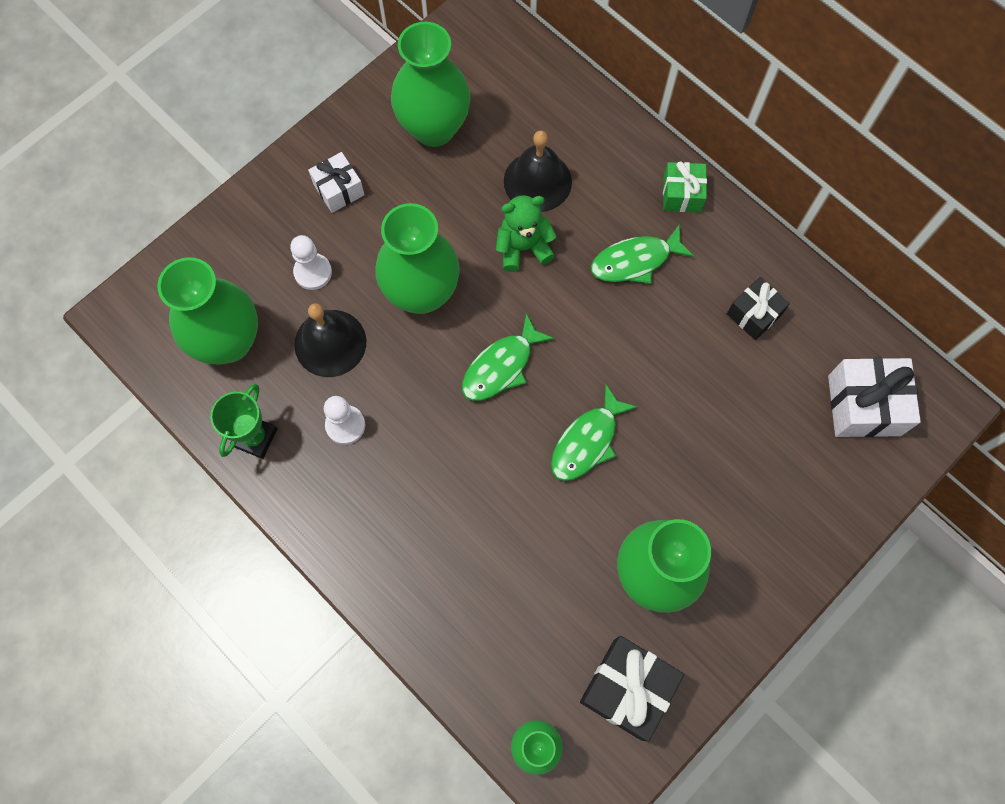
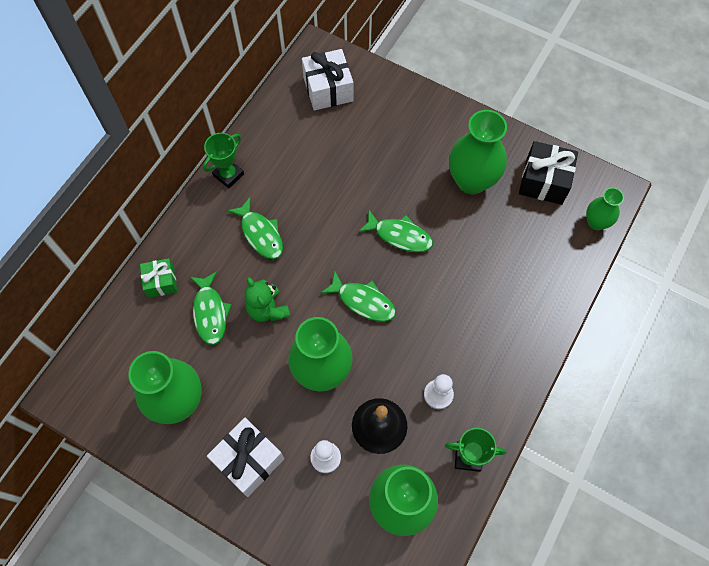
camera: 105 degrees left, 5 degrees down
(338, 189) = (249, 460): white gift -> white gift, size x1.61
(537, 181) = (210, 312): black bell -> green fish
(682, 194) = (201, 215): green gift -> green gift (161, 282)
(738, 239) = (228, 175): none -> green trophy
(754, 314) = (282, 156): black gift -> none

